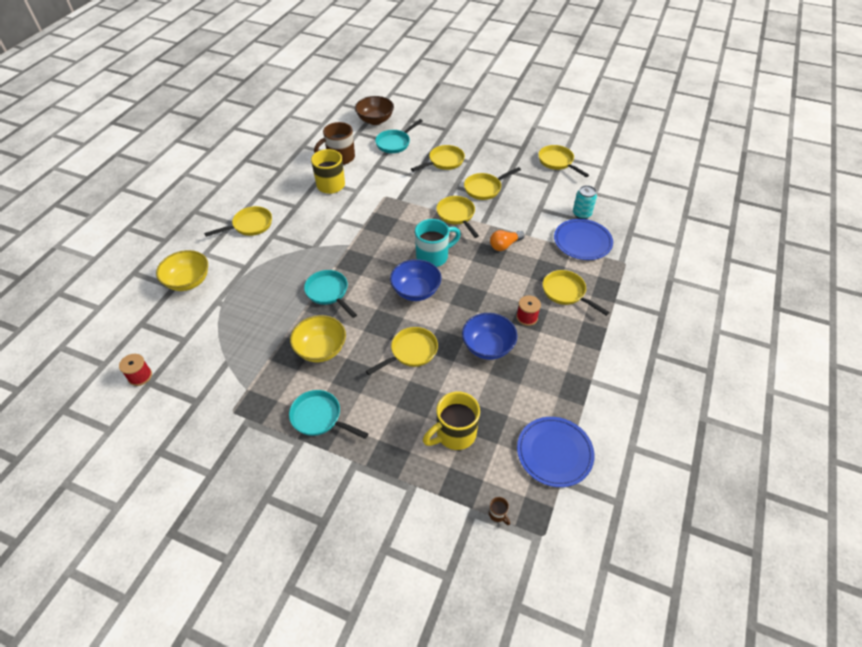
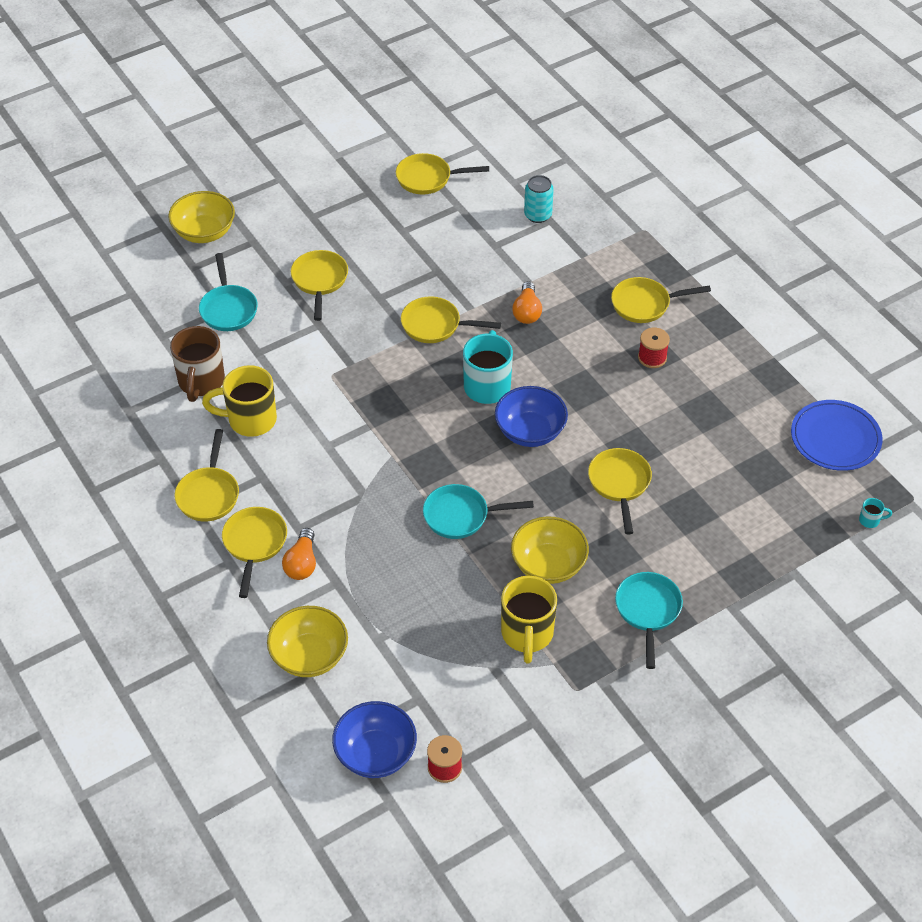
camera: 55 degrees left, 0 degrees up
(249, 248) = (302, 563): none -> orange light bulb
(319, 417) = (648, 611): turquoise pan -> turquoise pan turned 120 degrees clockwise
(375, 120) = (152, 303): brown bowl -> none
(435, 113) = (204, 232): none -> yellow bowl
(454, 434) = (756, 504): yellow mug -> yellow mug (527, 634)
(484, 188) = (411, 272): yellow pan -> yellow pan (209, 494)
(488, 347) = (666, 414): blue bowl -> blue bowl (375, 754)
(498, 514) = (870, 520): brown mug -> turquoise mug
(582, 241) = (581, 242): blue plate -> none

